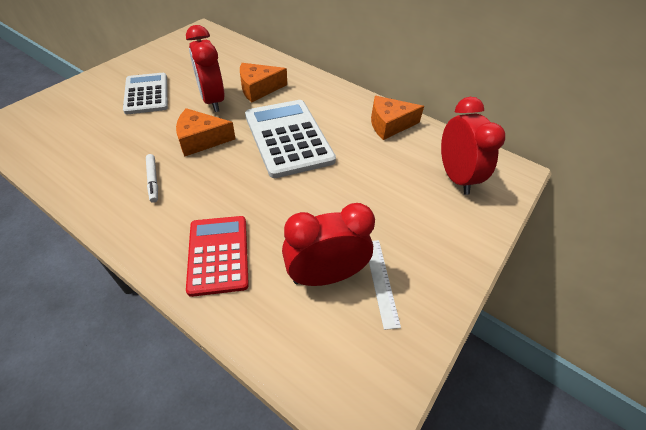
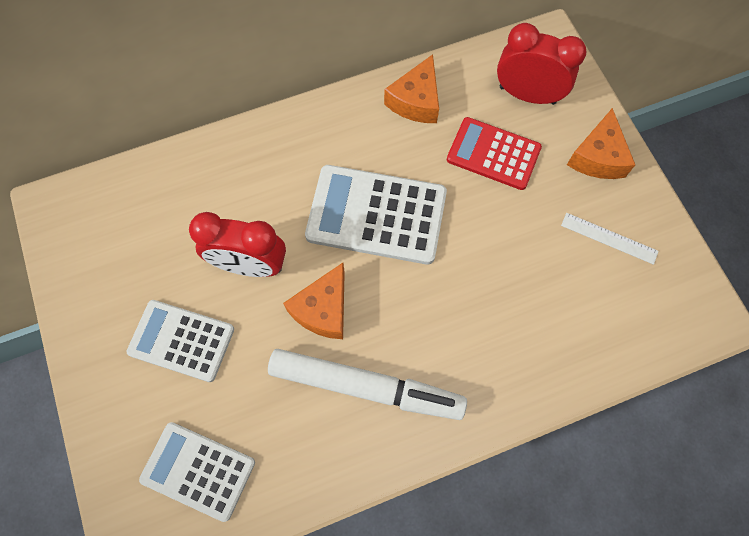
camera: 55 degrees left, 20 degrees up
(61, 129) = (198, 471): none -> white calculator
(153, 180) = (366, 387): white marker -> white marker, size x2.47
(218, 254) = (509, 360): red calculator -> red calculator (493, 154)
(259, 89) = (259, 200): orange cheese -> orange cheese (597, 157)
(325, 276) = (581, 279): red clock -> none

